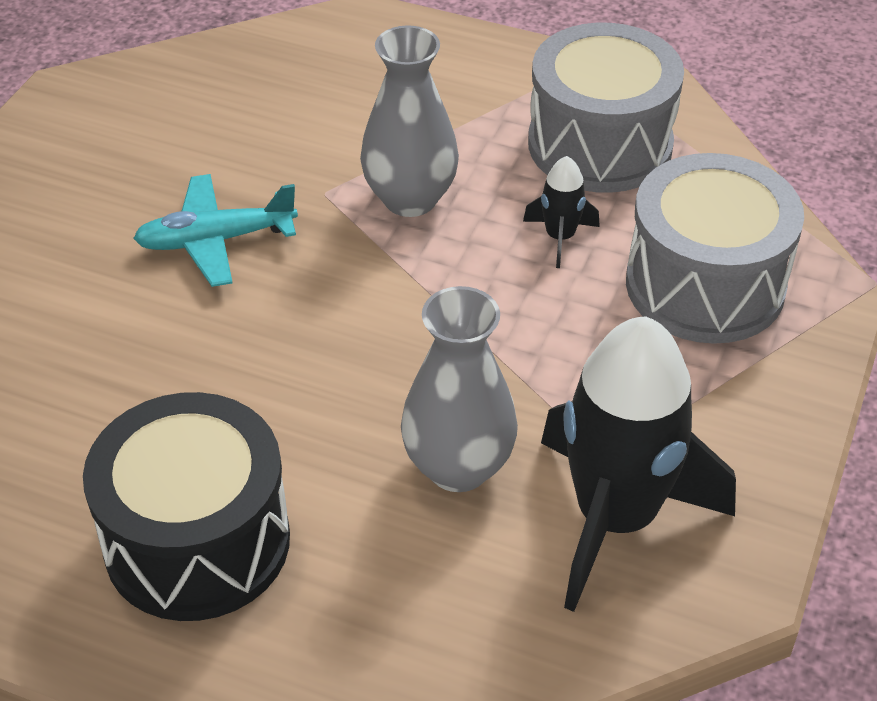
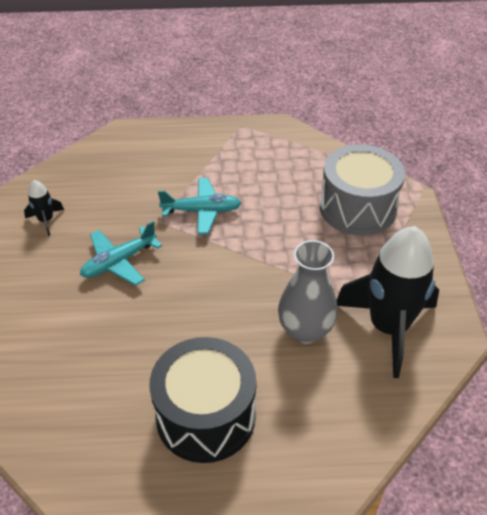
camera: 25 degrees left, 0 degrees up
(410, 199) = (202, 211): grey vase -> turquoise plane
(560, 237) = (282, 207): black rocket -> black rocket (46, 220)
(600, 144) = (272, 159): grey drum -> none

